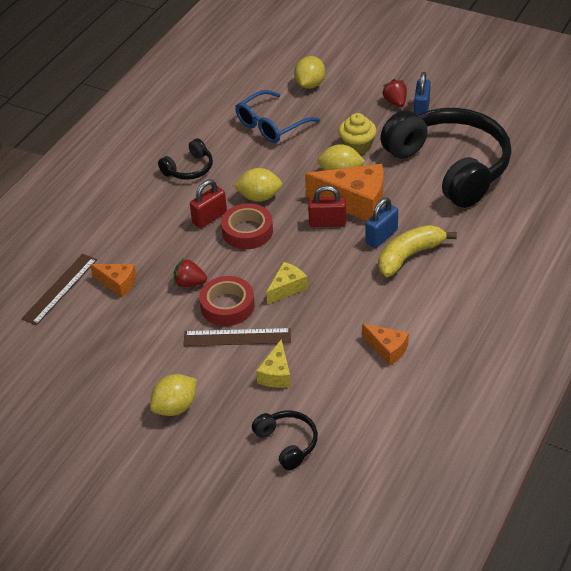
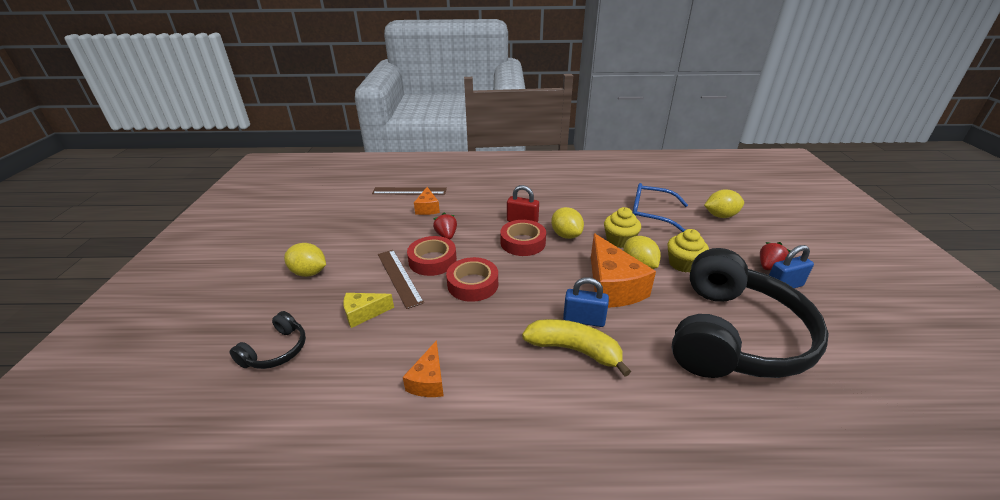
camera: 60 degrees right, 10 degrees down
(189, 169) = (564, 197): black headphones -> none
(287, 288) = (473, 284): yellow cheese -> red tape
(296, 166) = (619, 240): none -> yellow cupcake
(327, 223) = (570, 279): red padlock -> none

